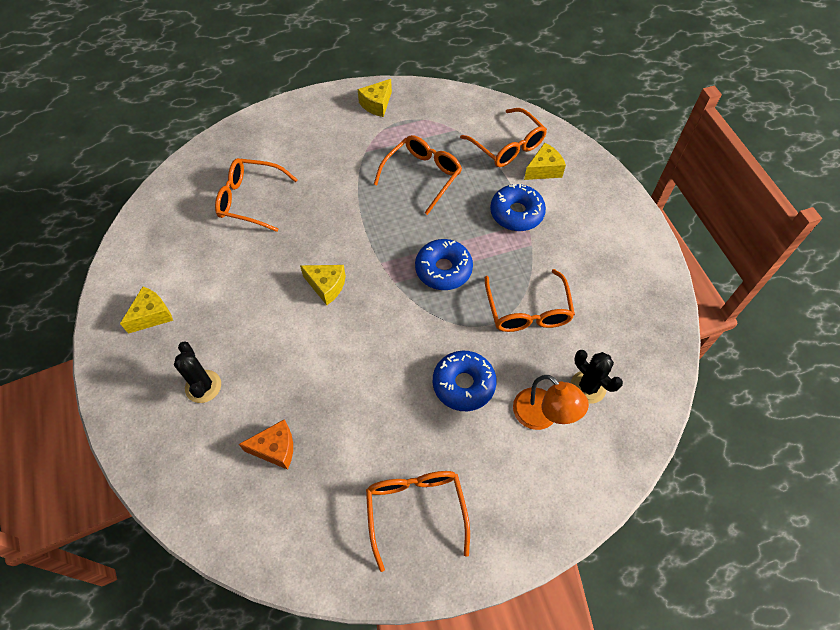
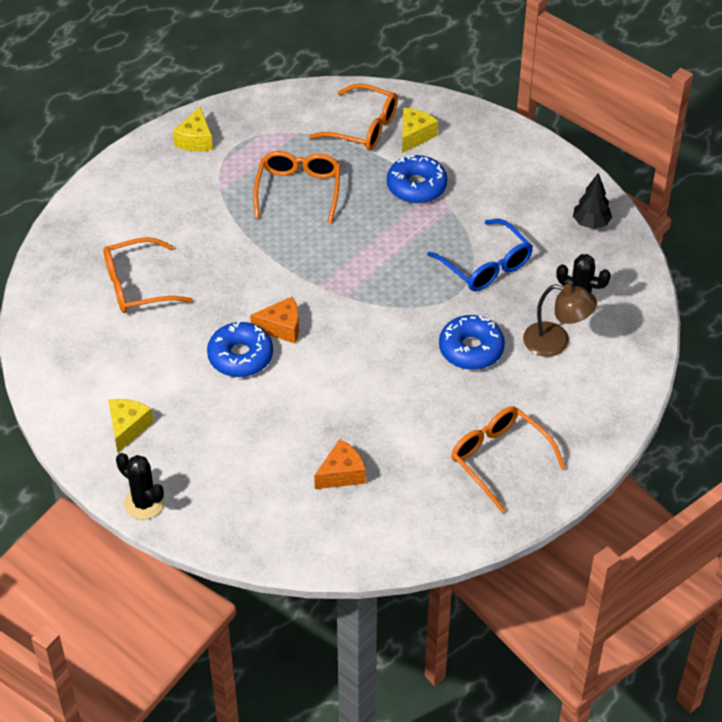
camera: 30 degrees left, 10 degrees down
(203, 386) = (232, 460): black cactus -> black cactus (144, 503)
(326, 286) = (281, 327): yellow cheese -> orange cheese
(443, 269) = (383, 265): blue donut -> blue donut (240, 356)
(528, 311) = (486, 266): orange glasses -> blue glasses
(542, 416) = (556, 342): orange lamp -> brown lamp
(645, 314) = (591, 223): none -> black tree

